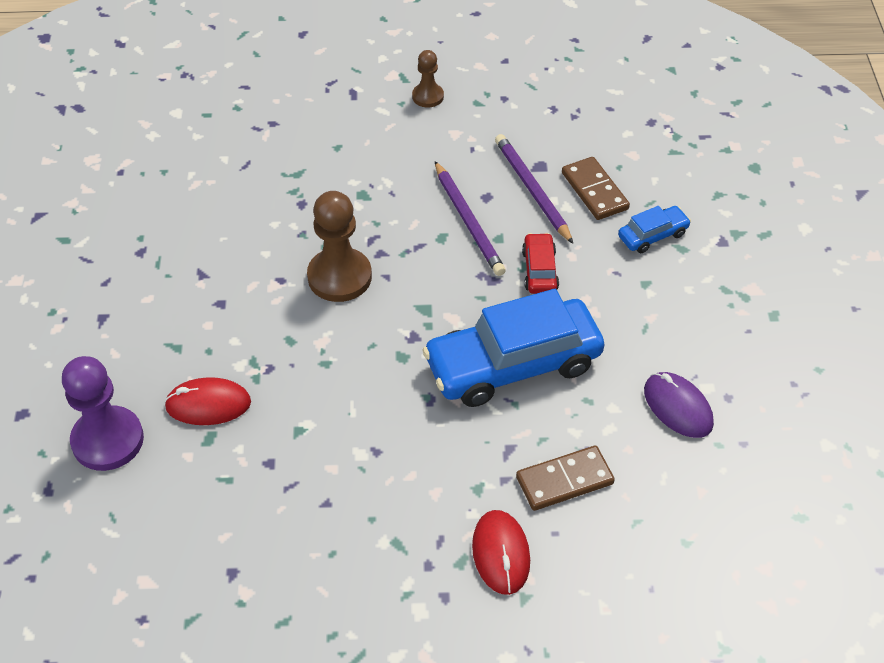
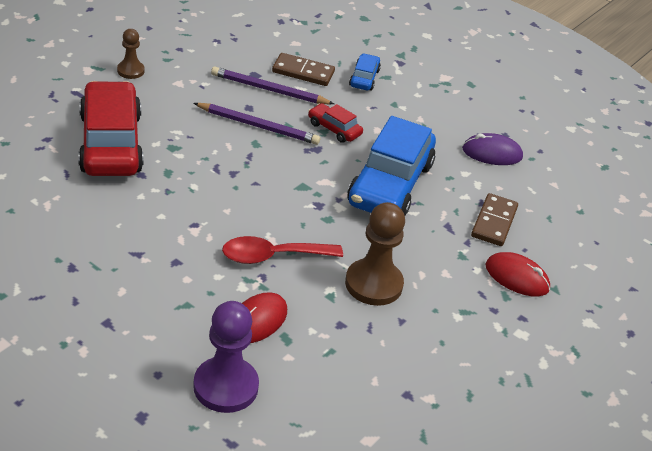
camera: 55 degrees left, 10 degrees down
(302, 356) = (272, 256): none -> red spoon
(316, 158) = (110, 143): none -> red car
(339, 277) = (229, 200): brown pawn -> brown pawn (373, 284)

